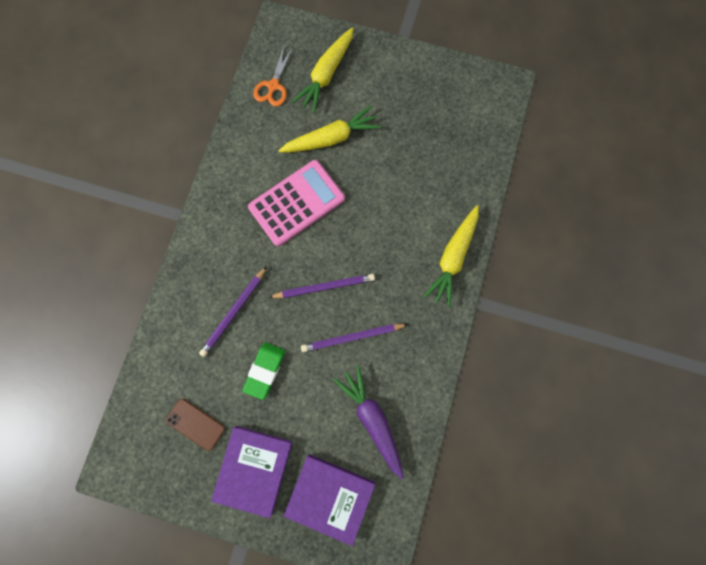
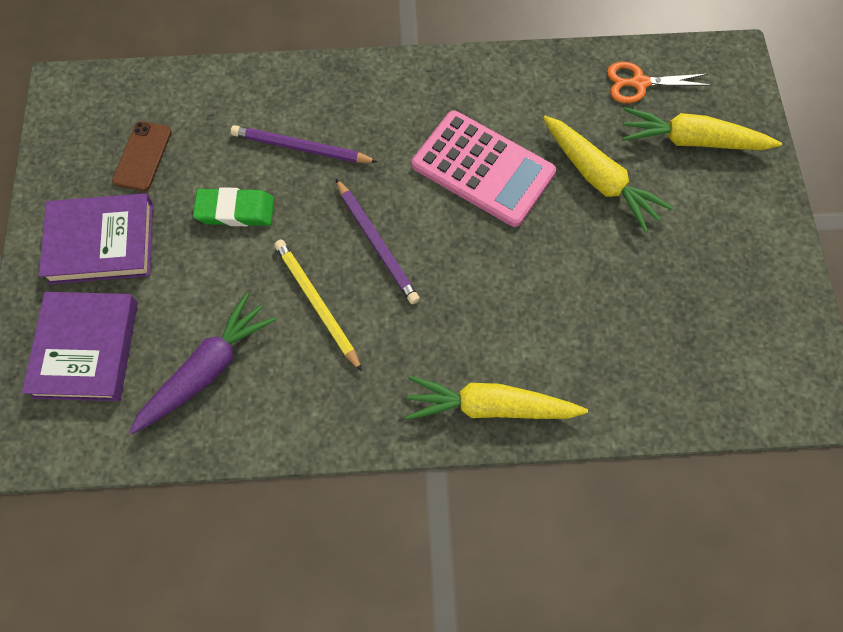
camera: 70 degrees right, 10 degrees down
(352, 337) = (317, 304): purple pencil -> yellow pencil

